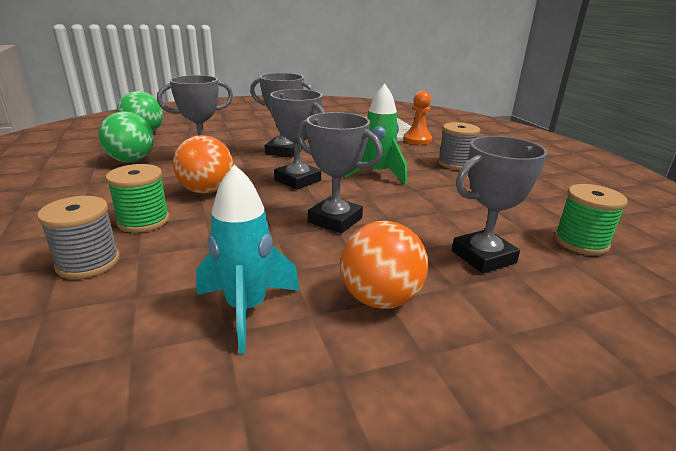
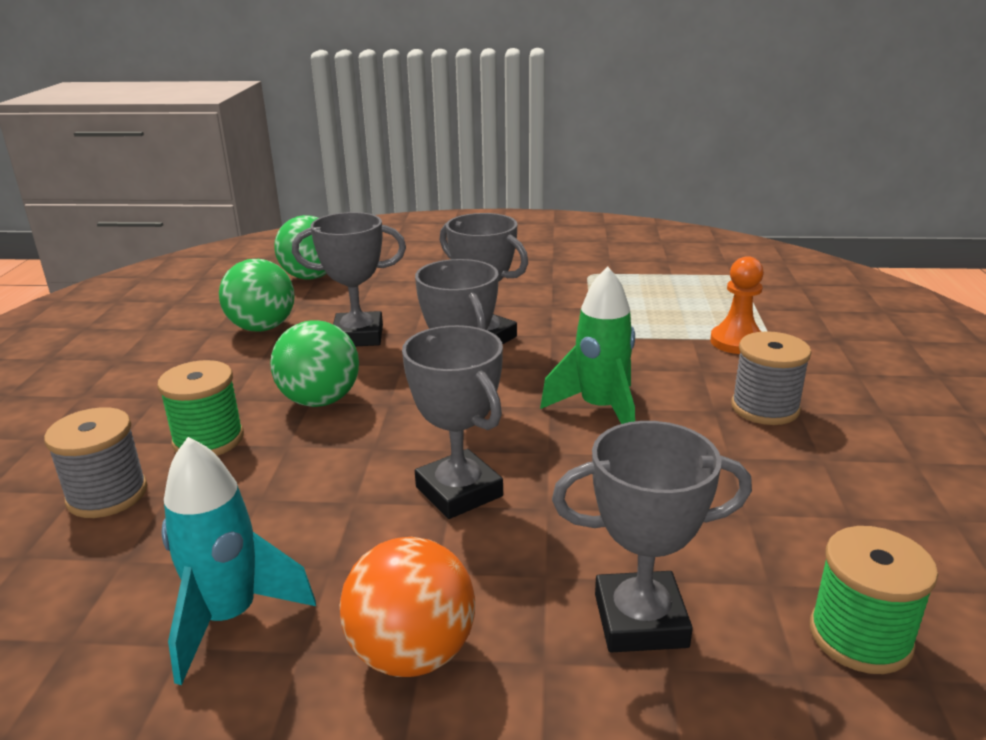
camera: 25 degrees right, 0 degrees up
(206, 191) = (320, 400): orange ball -> green ball

